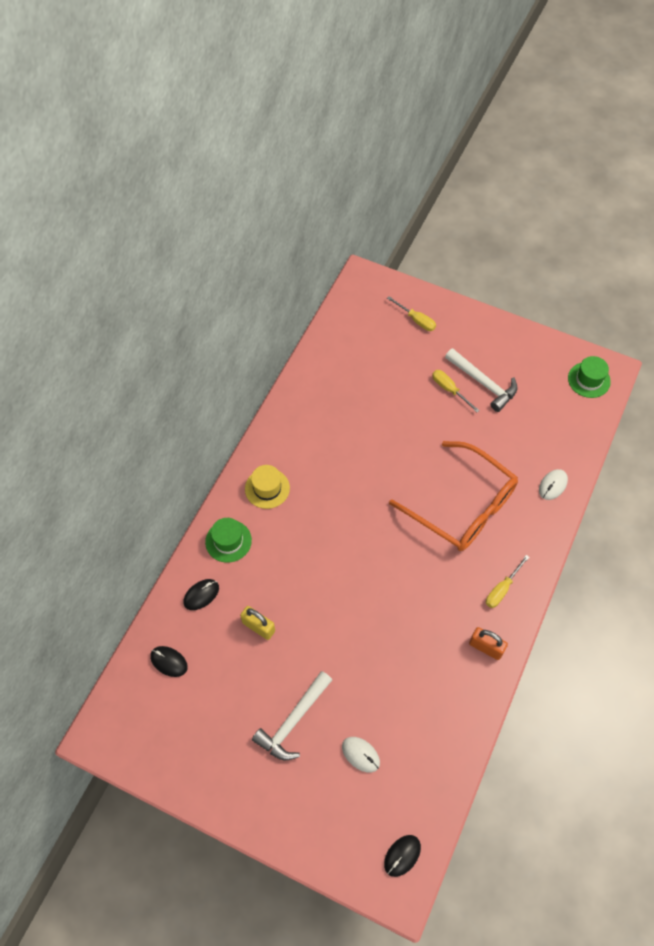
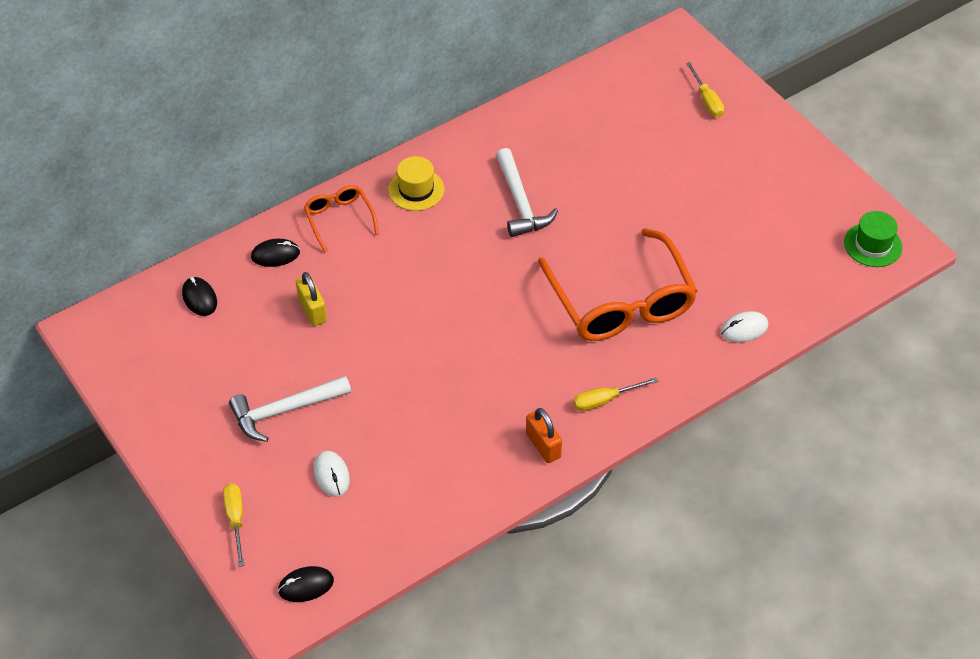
camera: 30 degrees right, 10 degrees down
(228, 541) = (339, 219): green hat -> orange glasses
(449, 390) = (693, 184): yellow screwdriver -> yellow screwdriver (235, 519)
(483, 383) = (739, 194): white hammer -> white hammer (520, 203)

